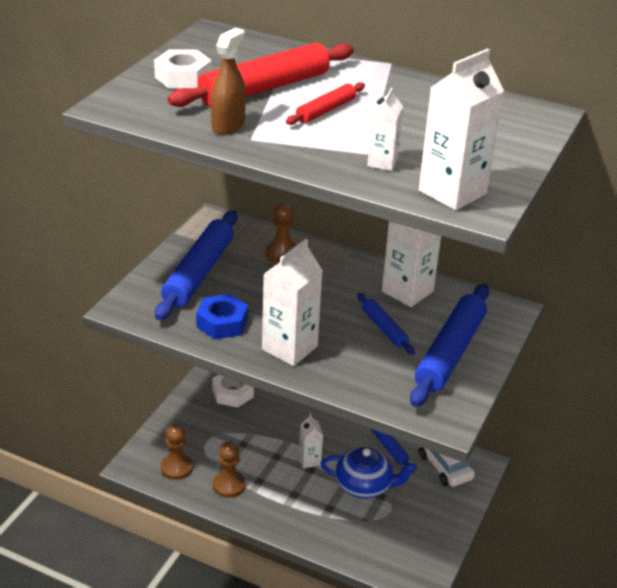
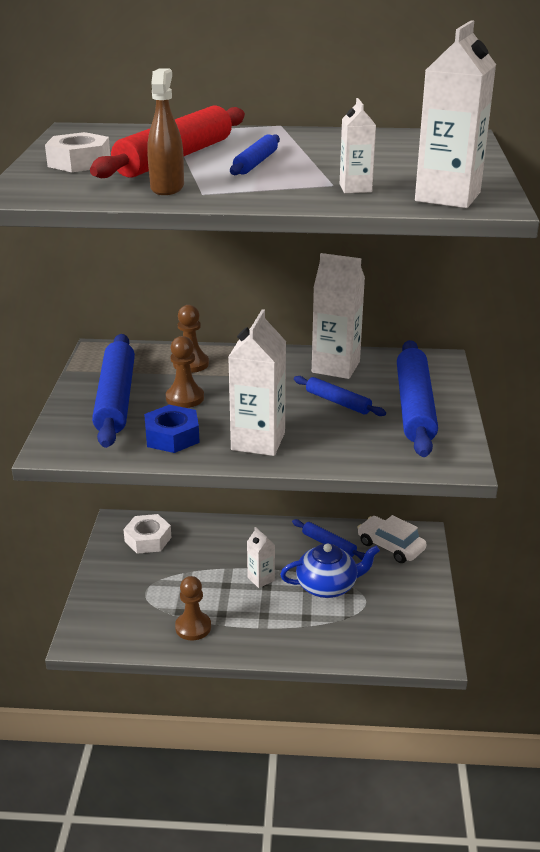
camera: 20 degrees left, 5 degrees down
(176, 468) = (128, 627): brown pawn -> brown pawn (185, 398)
(326, 110) = (255, 163): red rolling pin -> blue rolling pin

